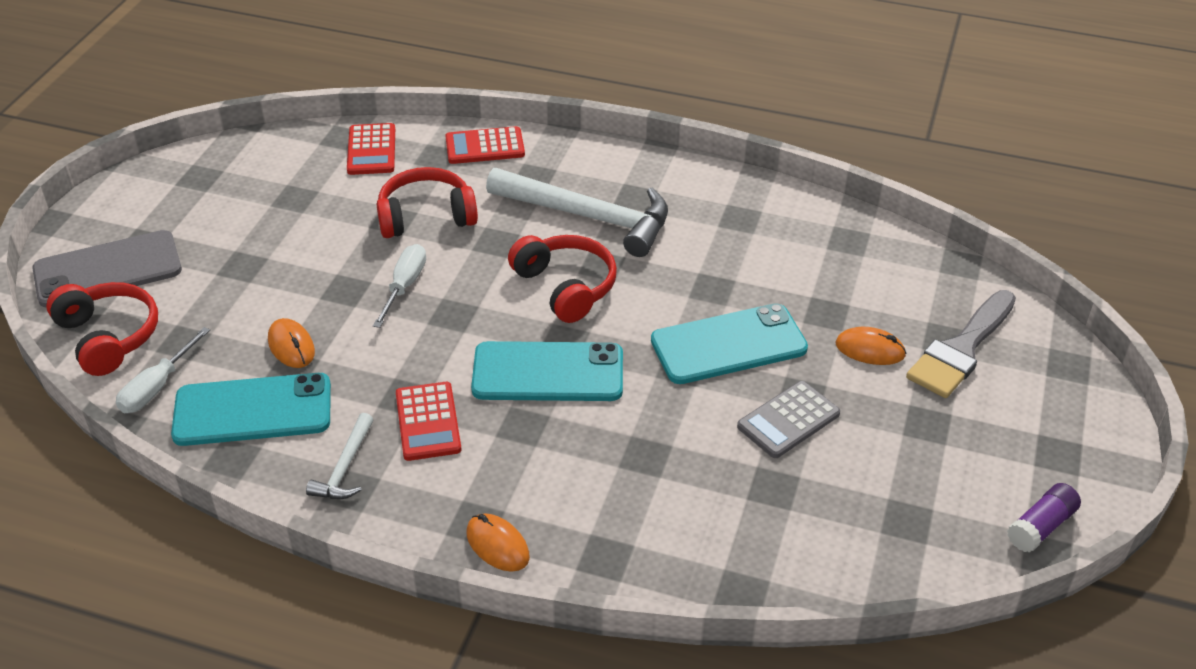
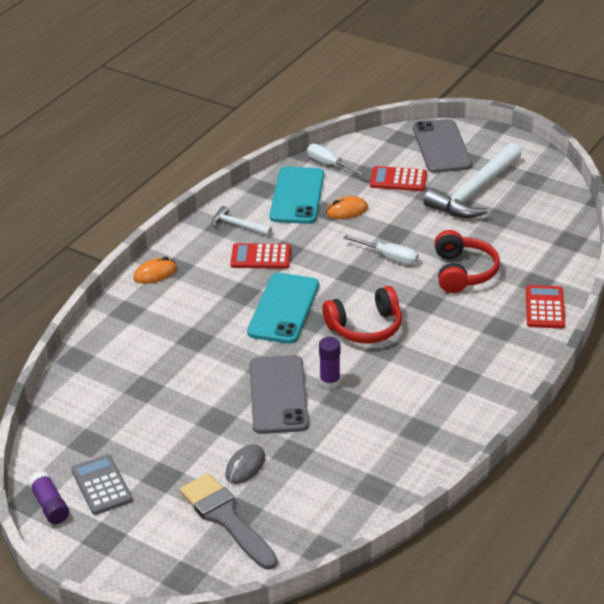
camera: 105 degrees right, 5 degrees down
(108, 337) = (379, 148): red headphones -> none
(371, 150) = (550, 253): red calculator -> red calculator (398, 180)
(589, 217) = (441, 349): white hammer -> white hammer (474, 192)
(684, 302) = (330, 381): none -> purple glue stick
(728, 344) = (278, 395): turquoise phone -> grey phone
(788, 420) = (195, 408): grey calculator -> grey calculator (101, 485)
(870, 350) = (245, 466): orange mouse -> grey mouse

